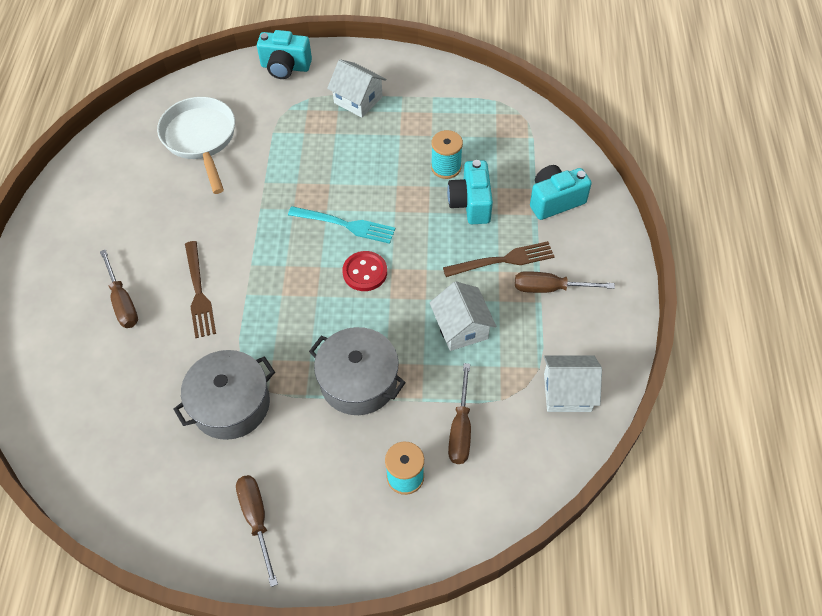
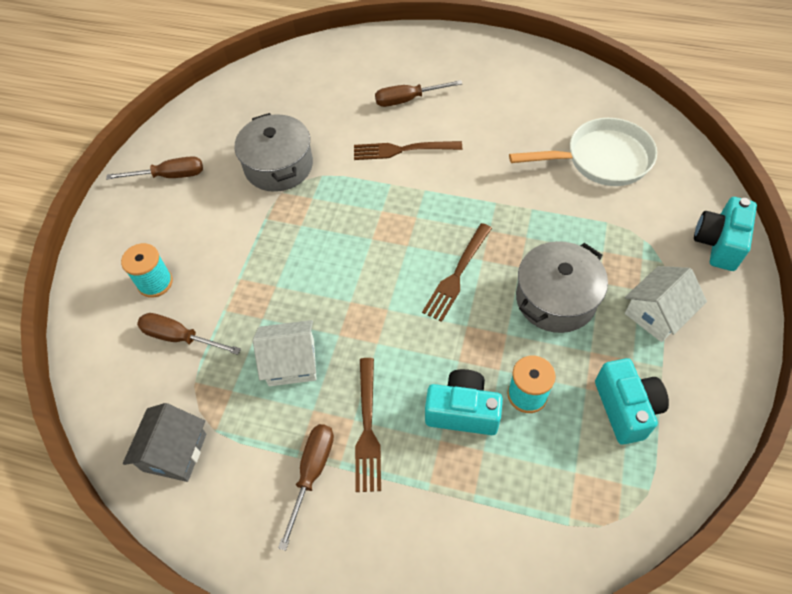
camera: 105 degrees right, 0 degrees up
(346, 225) = (457, 275): turquoise fork -> brown fork
(358, 381) = (264, 260): grey pot -> grey pot (555, 299)
(365, 272) = (389, 283): red button -> none
(555, 201) = (446, 521): turquoise camera -> turquoise camera (626, 408)
(567, 392) = (175, 452): white house -> grey house

